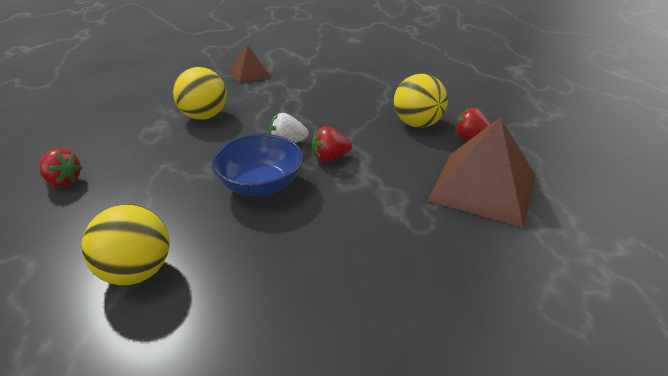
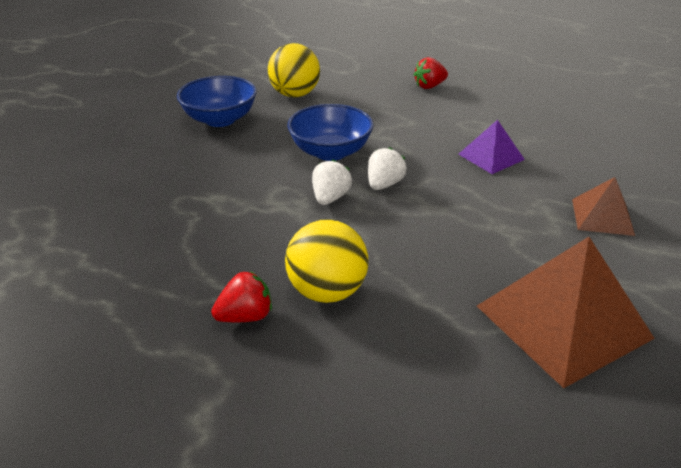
camera: 125 degrees right, 0 degrees up
(204, 116) = (491, 156): yellow ball -> purple pyramid
(254, 300) = (220, 119): none -> blue bowl
(330, 157) = (330, 198): red strawberry -> white strawberry
(483, 187) = (168, 264): brown pyramid -> brown pyramid (562, 321)

